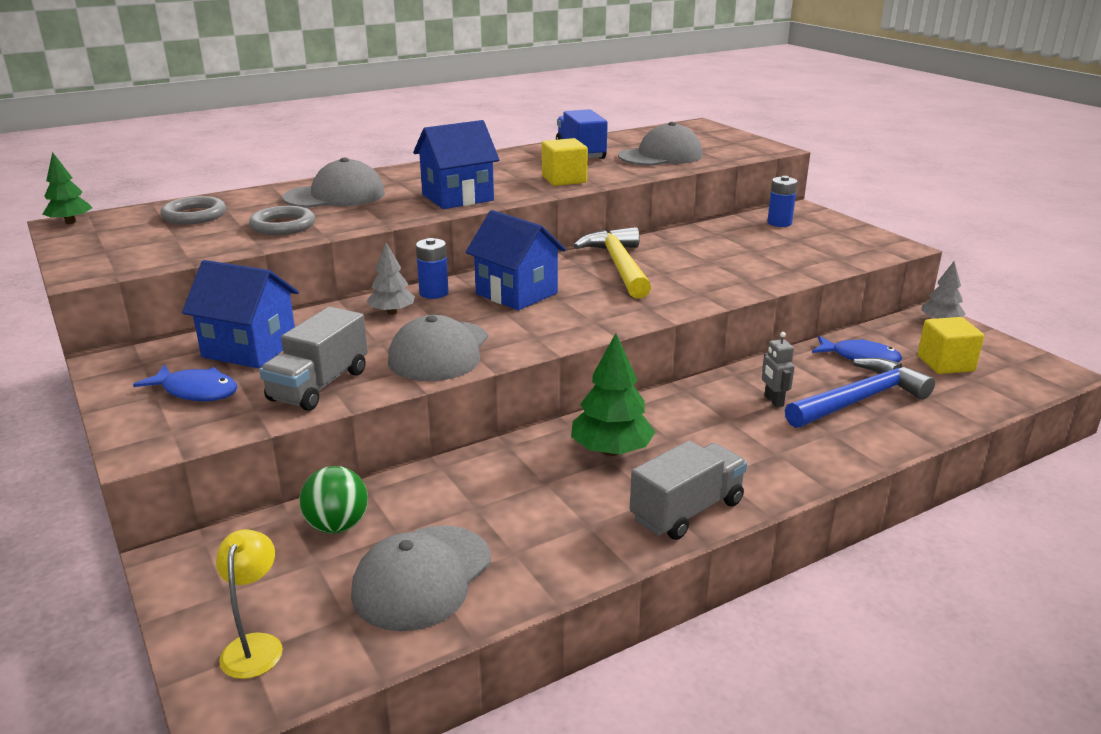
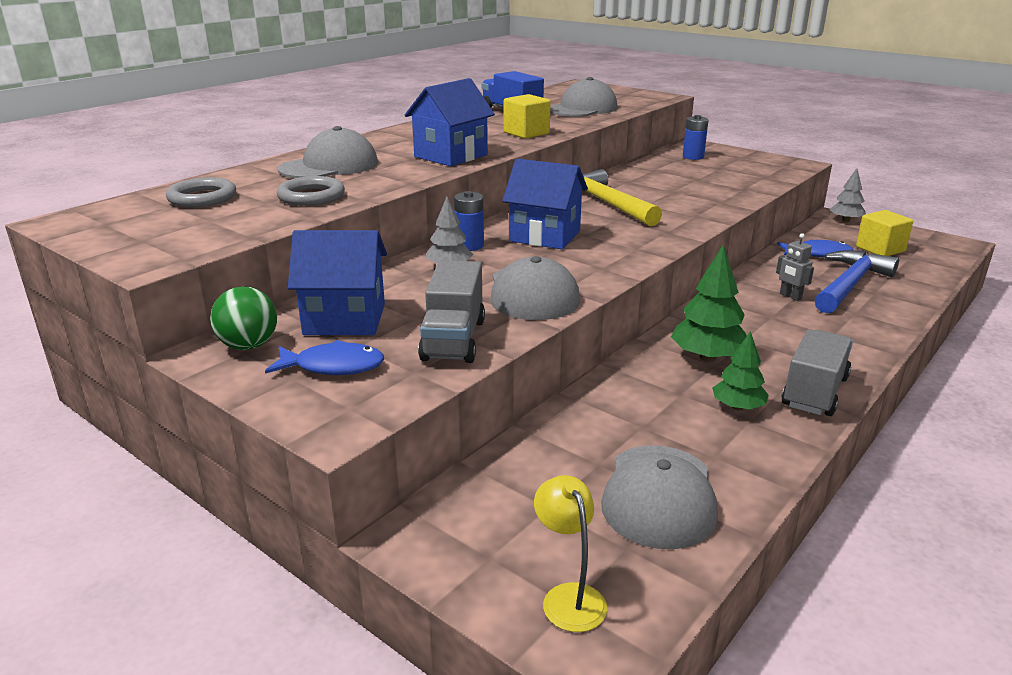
camera: 20 degrees left, 0 degrees up
(70, 222) = (63, 219): green tree -> green tree (737, 407)
(337, 526) = (536, 470): green ball -> green ball (248, 346)

